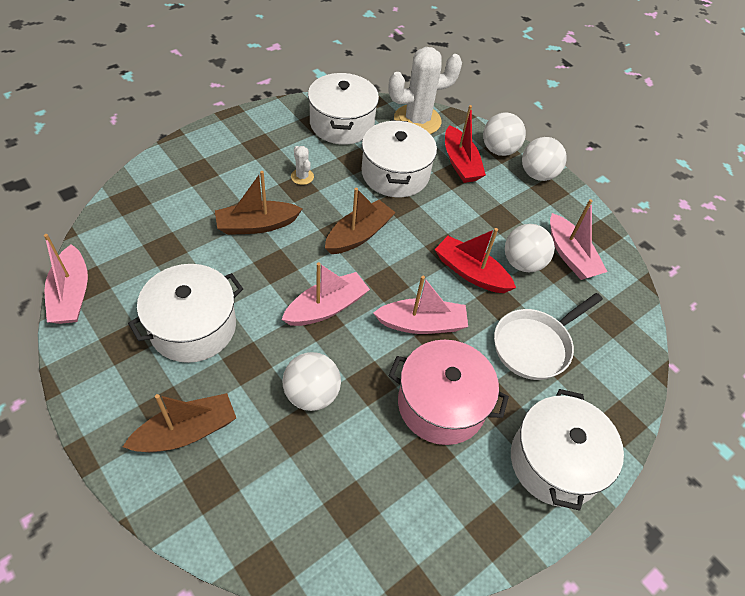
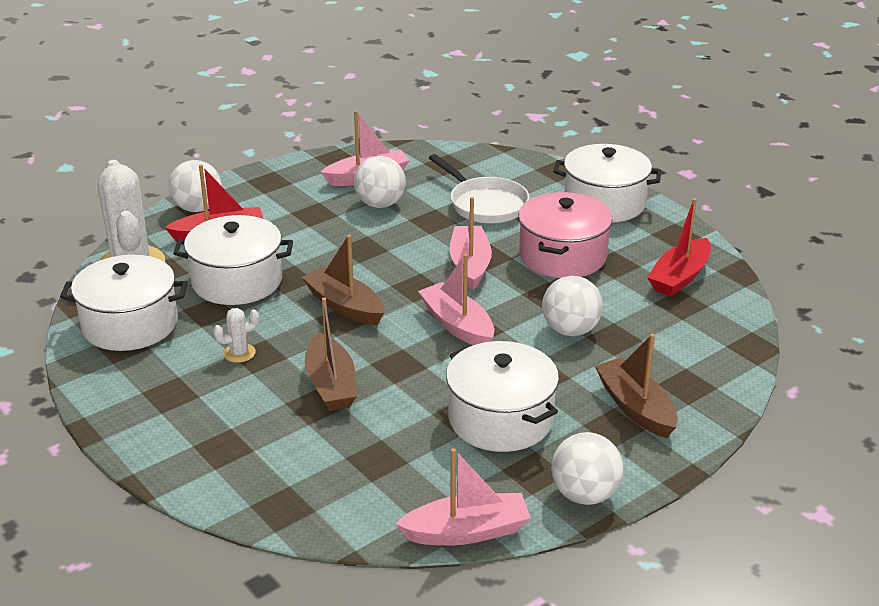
camera: 85 degrees left, 20 degrees down
(471, 272) = (396, 234): red boat -> red boat (679, 277)
(537, 174) = (243, 187): white ball -> white ball (585, 495)

